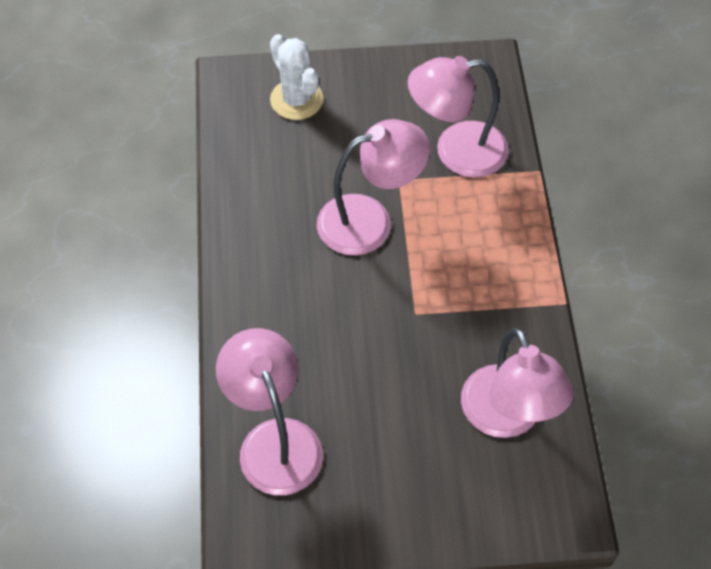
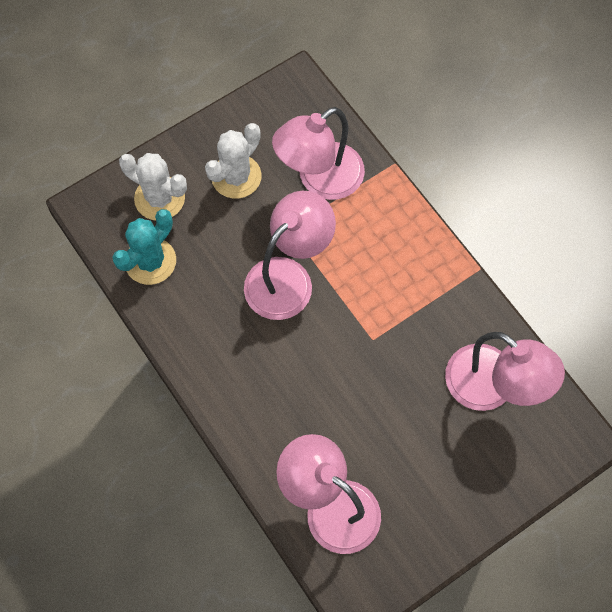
camera: 30 degrees left, 10 degrees up
(252, 147) = (150, 261): none -> turquoise cactus
(378, 113) = (236, 176): none -> white cactus

